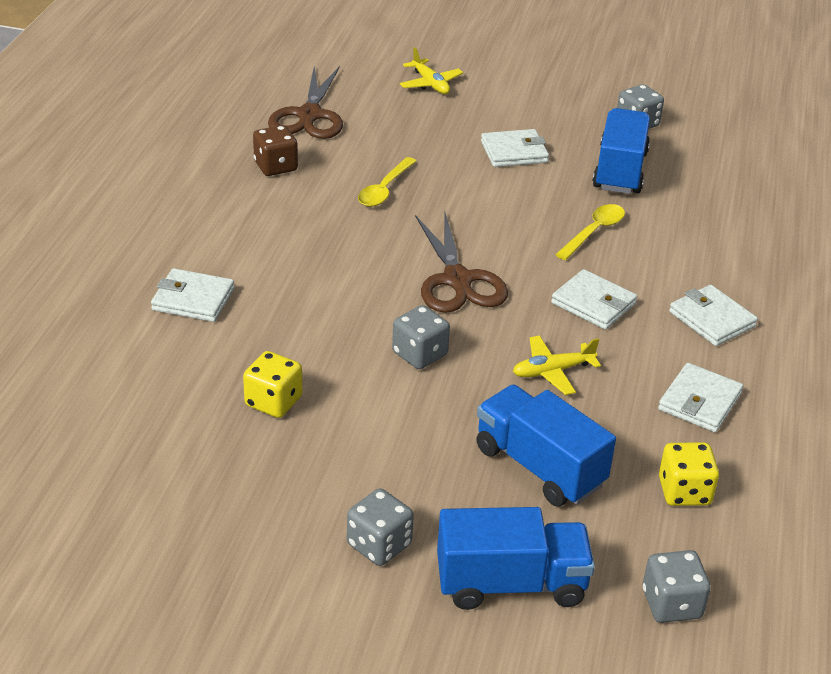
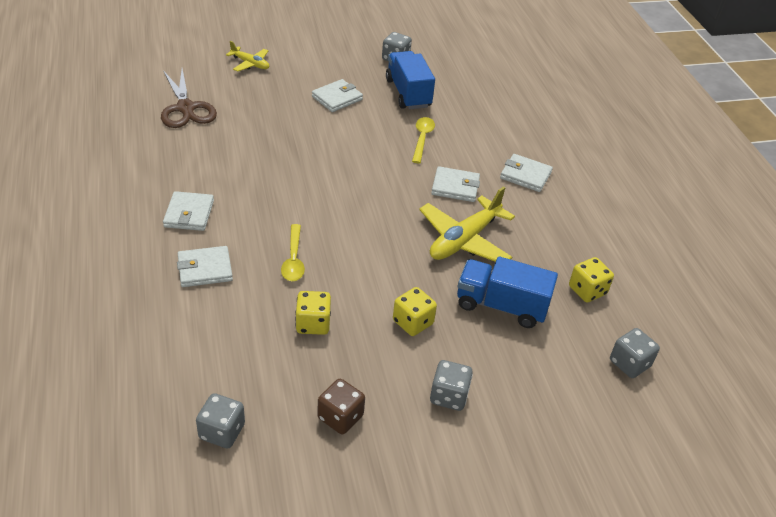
camera: 30 degrees left, 5 degrees up
(276, 166) = (190, 152): brown dice -> brown dice (340, 417)
(384, 190) = (275, 148): yellow spoon -> yellow spoon (293, 260)
(401, 444) = (413, 322): none -> yellow dice
(419, 354) = (379, 256): grey dice -> grey dice (222, 431)
(457, 280) = (366, 197): brown scissors -> none
(511, 583) = (539, 388): blue truck -> none
(552, 371) = (464, 240): yellow plane -> yellow plane, size x1.81
(699, 401) = (555, 230): white wallet -> white wallet (189, 214)

